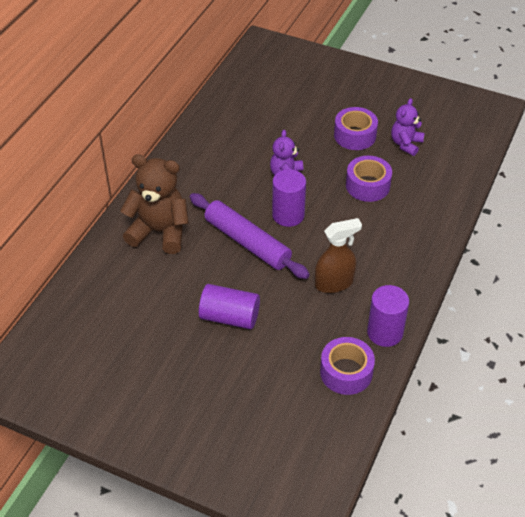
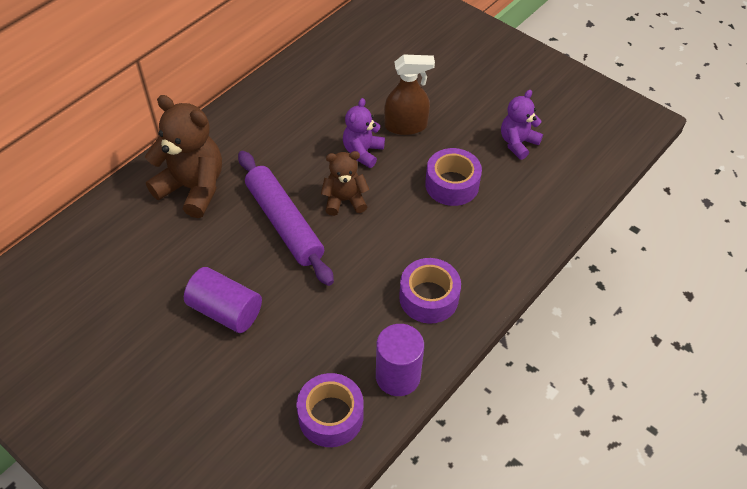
camera: 15 degrees right, 5 degrees up
(288, 215) = (344, 200): purple cylinder -> brown teddy bear
(334, 283) = (363, 297): brown spray bottle -> brown spray bottle (406, 126)
(355, 135) = (461, 120): purple tape -> purple tape (429, 297)

